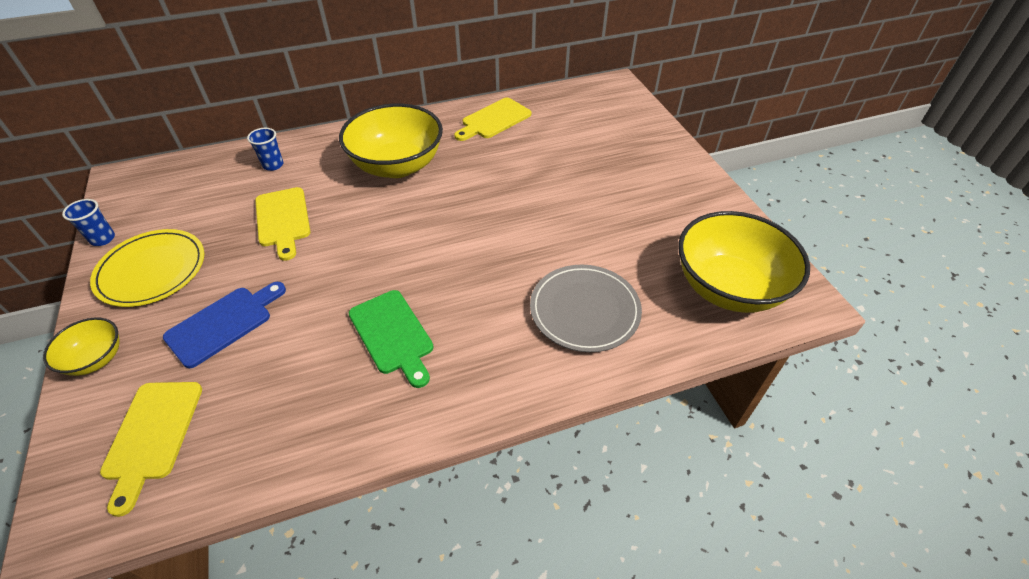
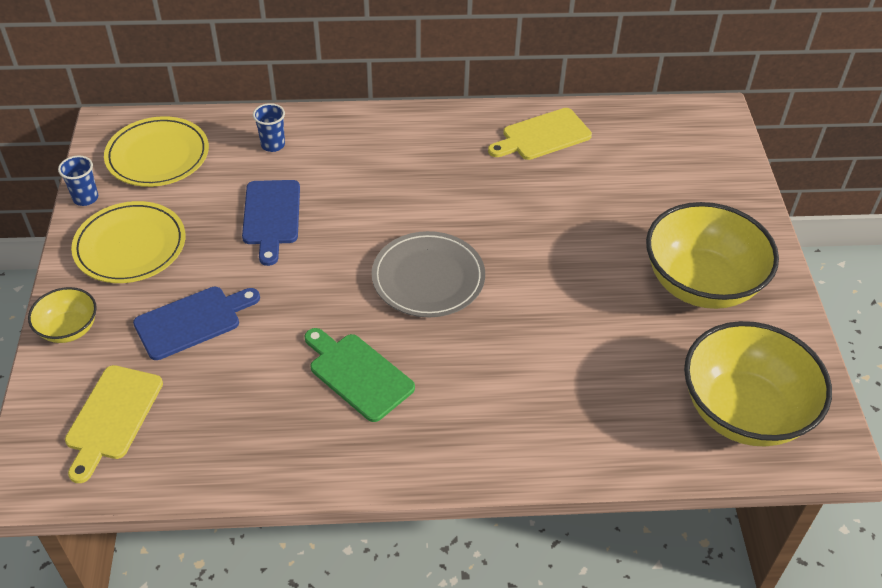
camera: 15 degrees right, 0 degrees up
(169, 192) = (158, 156): none -> yellow plate
(283, 220) = (271, 216): yellow cutting board -> blue cutting board
(393, 334) = (358, 374): green cutting board -> green cutting board turned 150 degrees clockwise
(397, 166) = (411, 175): yellow bowl -> yellow bowl (701, 283)
(584, 310) = (569, 397): grey plate -> grey plate (428, 278)

